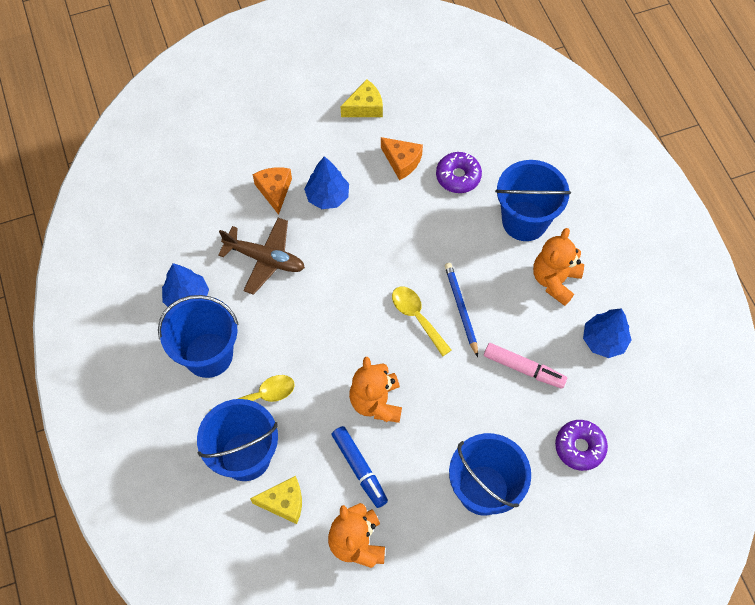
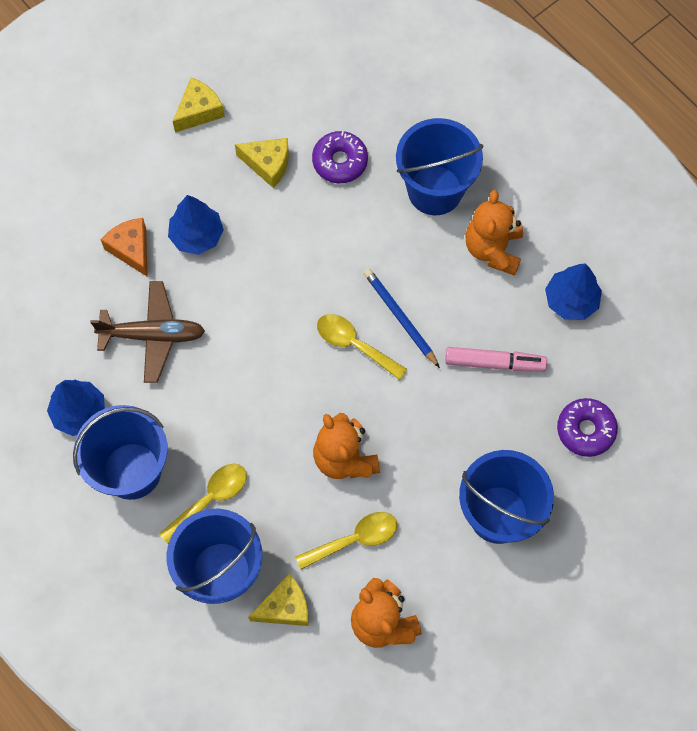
camera: 20 degrees left, 5 degrees up
(359, 468) = (354, 539): blue marker -> yellow spoon
(402, 161) = (268, 164): orange cheese -> yellow cheese

